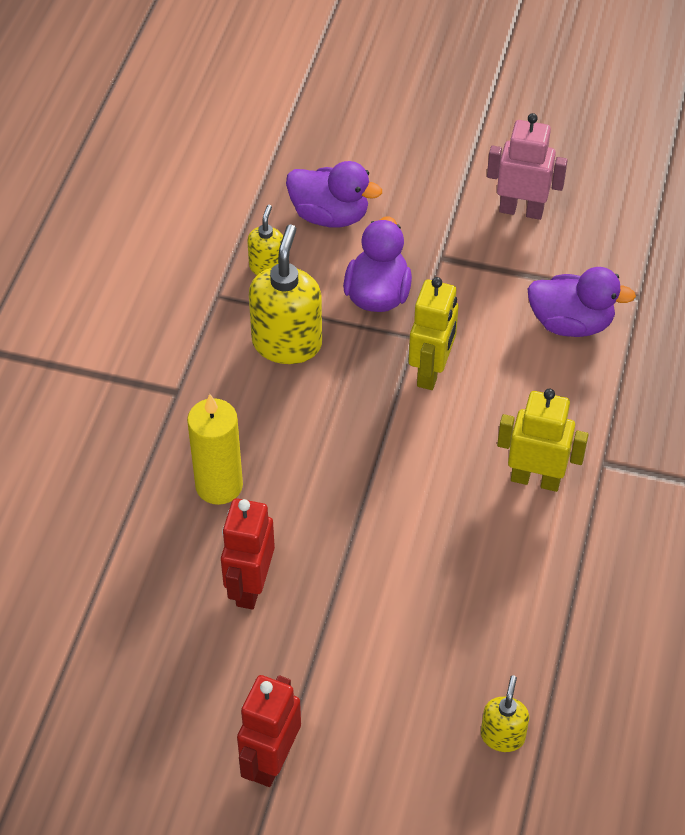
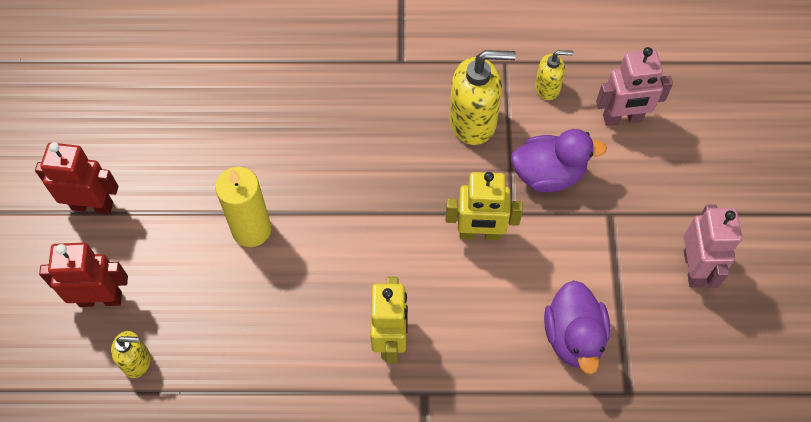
camera: 75 degrees right, 10 degrees up
(219, 485) = (321, 111): yellow candle -> yellow candle (251, 230)
(250, 587) = (236, 155): red robot -> red robot (100, 298)
(330, 215) = (622, 118): purple duck -> pink robot

